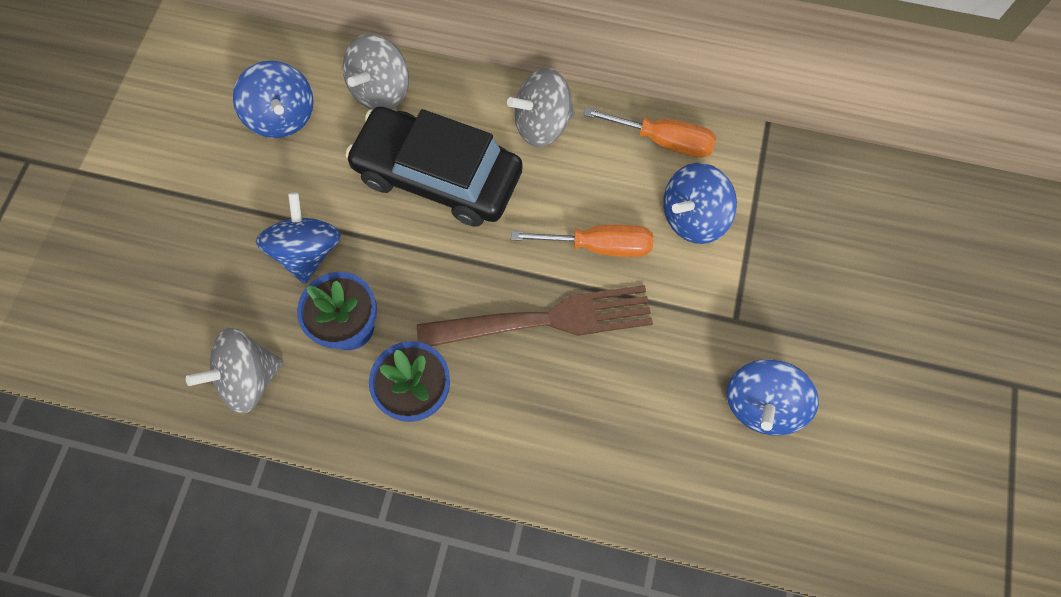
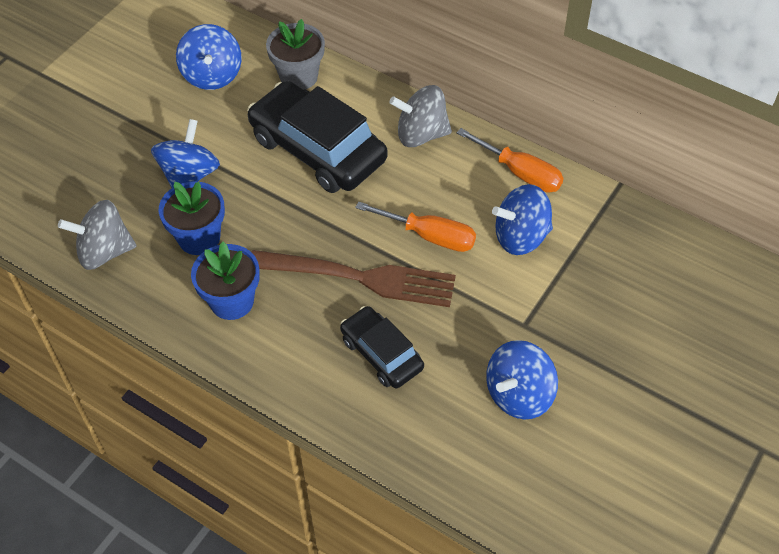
camera: 20 degrees right, 15 degrees down
(381, 91) = (299, 77): grey spinning top -> grey flower pot
(603, 404) = (381, 353): none -> black car

